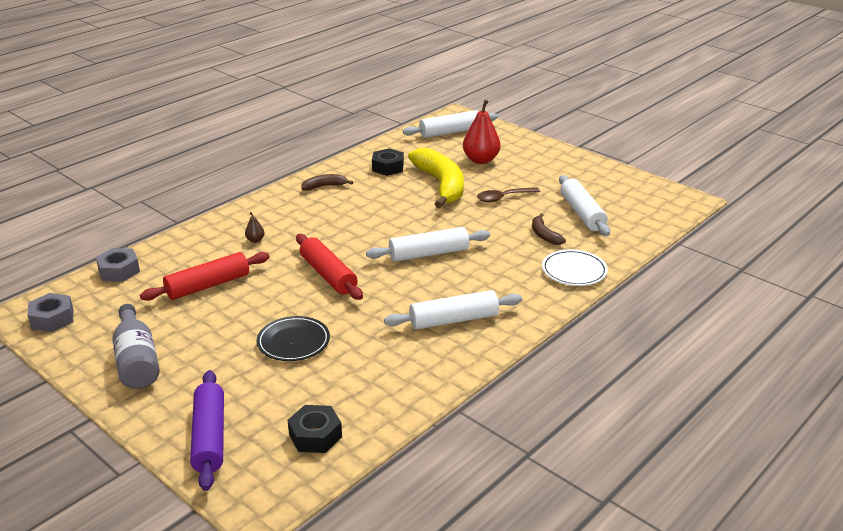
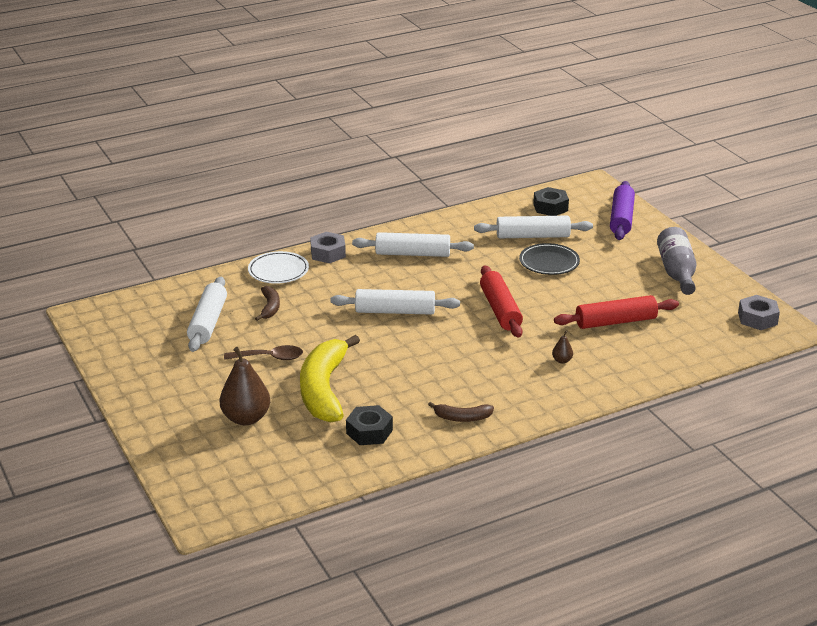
camera: 160 degrees left, 0 degrees up
(119, 271) = (704, 353): grey nut -> grey nut (328, 253)
(450, 132) = (242, 480): white rolling pin -> white rolling pin (532, 236)
(481, 160) = (246, 418): red pear -> brown pear

